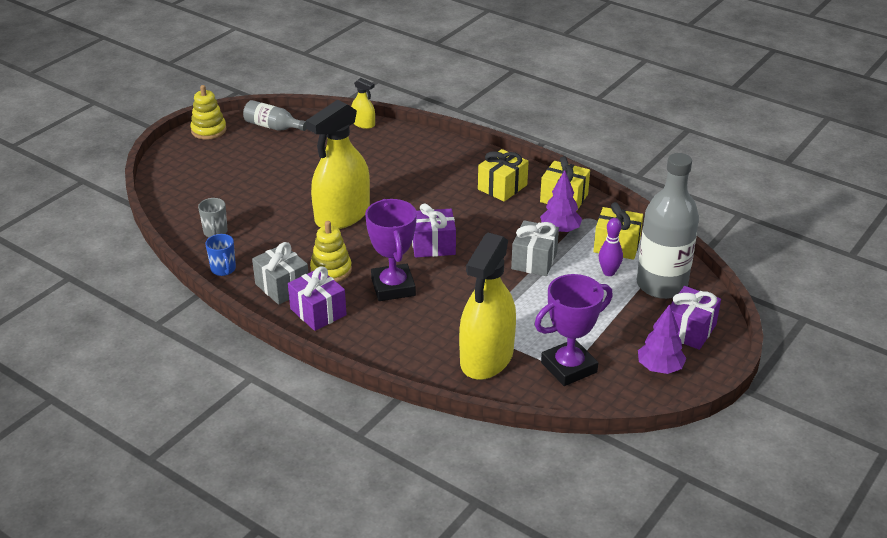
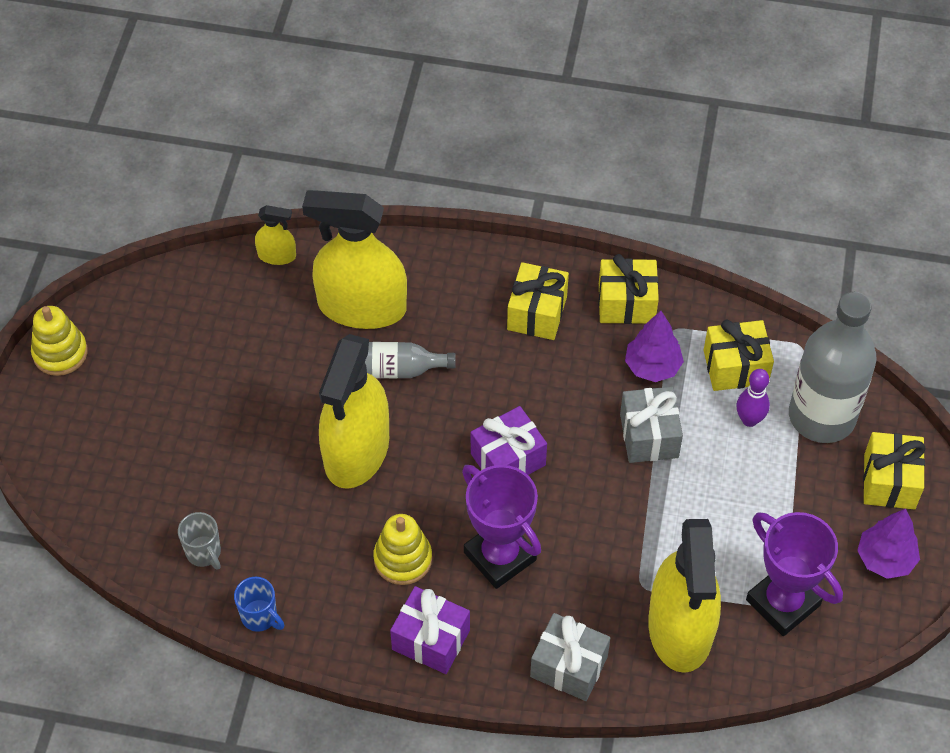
camera: 25 degrees left, 20 degrees up
(273, 127) = (150, 310): grey bottle -> grey bottle (395, 369)
(282, 287) = (357, 615): grey gift -> grey gift (569, 666)
(396, 157) = (362, 307): none -> yellow spray bottle
(569, 367) = (783, 602): purple trophy -> purple trophy turned 75 degrees counterclockwise
(689, 330) = (889, 481): purple gift -> yellow gift

